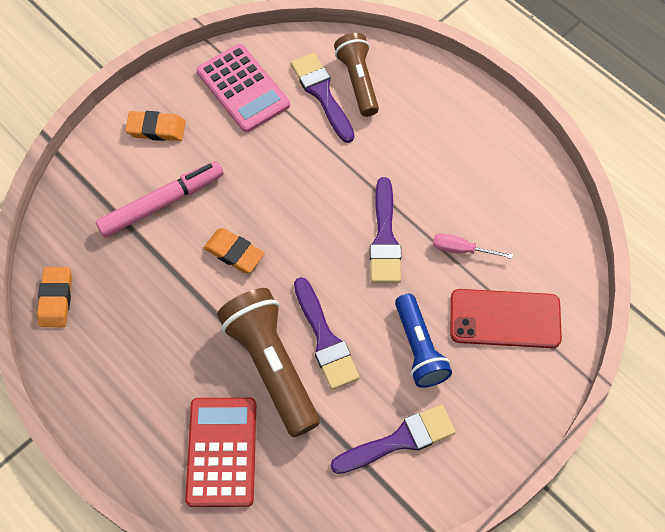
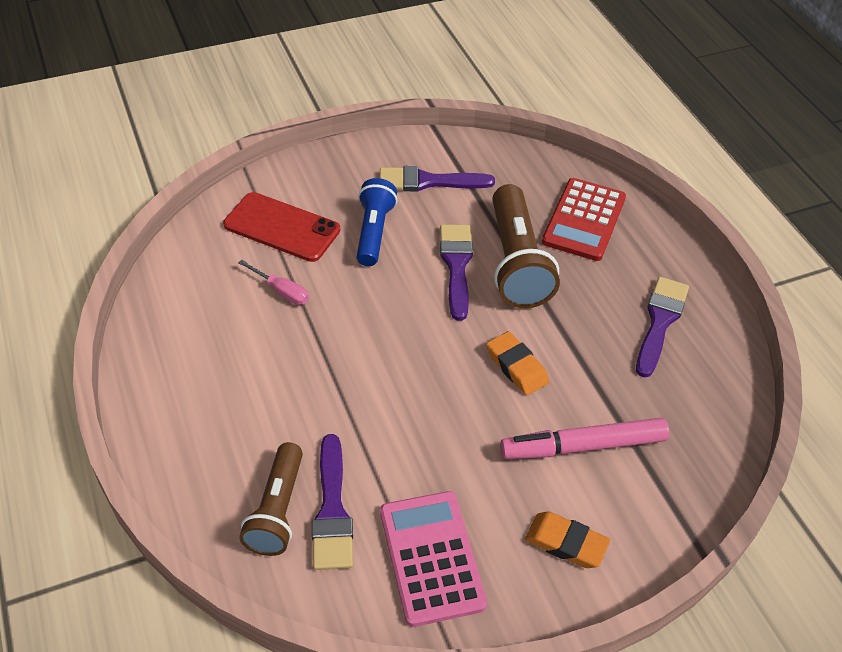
camera: 160 degrees left, 15 degrees down
(56, 299) = (724, 387): orange eraser -> none
(384, 237) = (351, 327): purple brush -> purple brush (660, 322)

